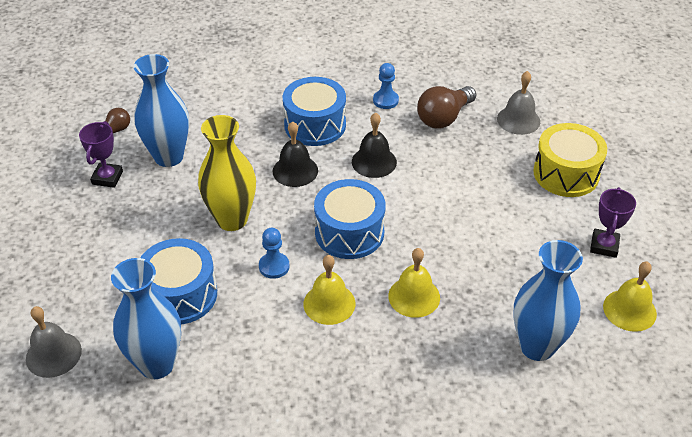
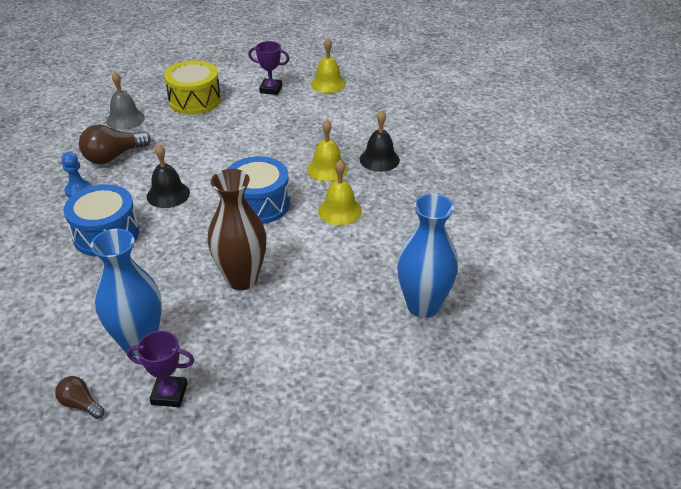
camera: 95 degrees left, 5 degrees down
(53, 354) = (429, 384): grey bell -> none
(180, 295) = (341, 302): blue drum -> none
(232, 219) = (242, 279): yellow vase -> brown vase
(274, 266) = (301, 245): blue pawn -> none
(295, 170) = (174, 242): black bell -> black bell (379, 159)
(444, 118) = (113, 156): brown light bulb -> brown light bulb turned 105 degrees clockwise
(537, 346) = (365, 118): blue vase -> none

